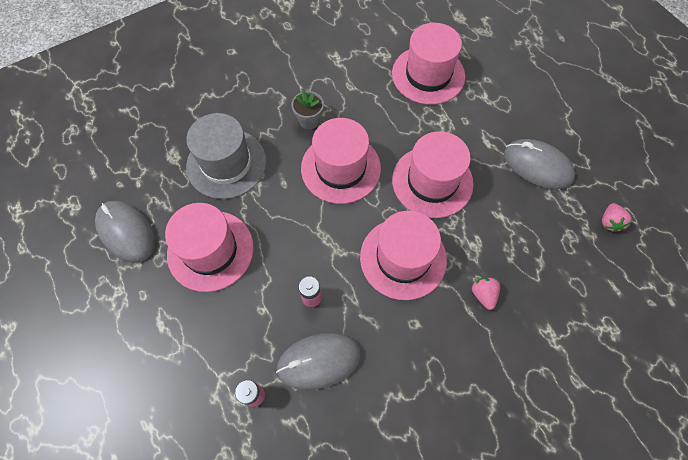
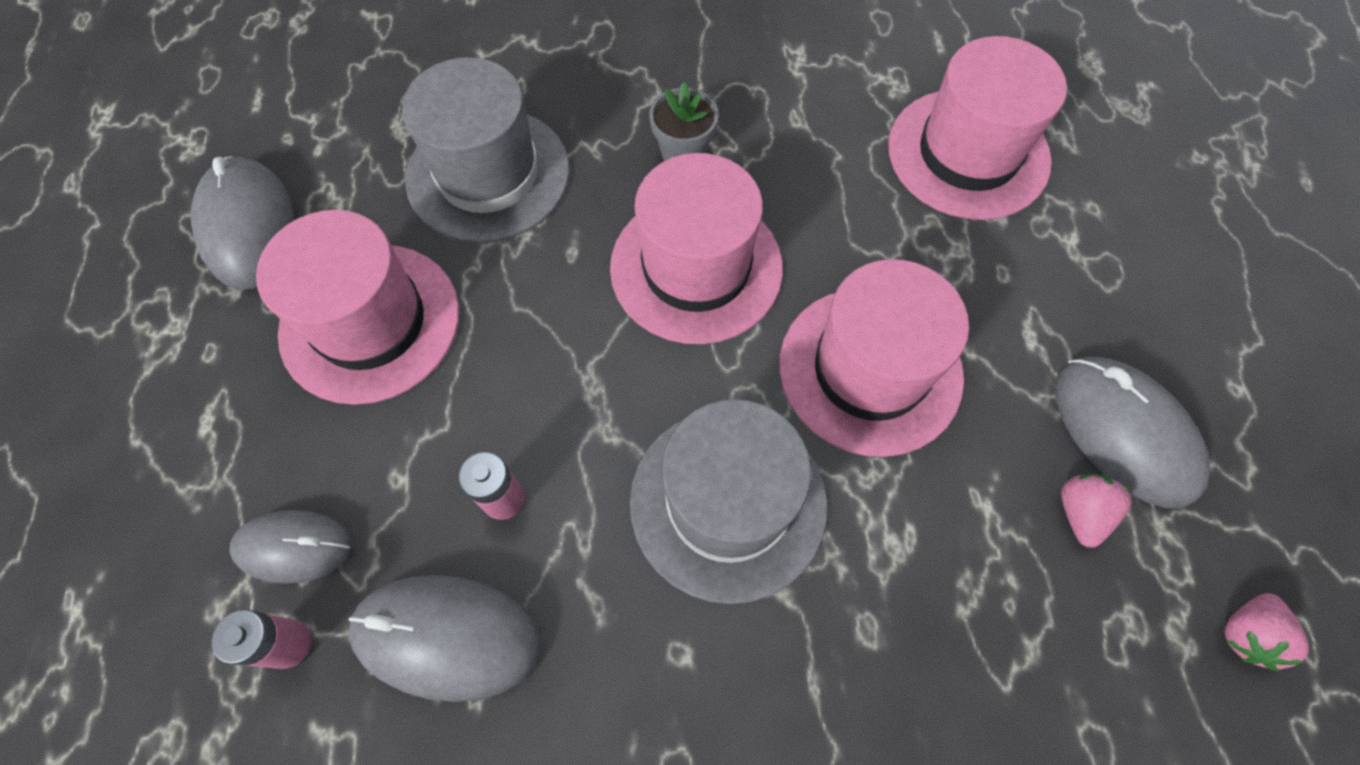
camera: 25 degrees right, 0 degrees up
(233, 357) = (294, 547): none -> grey mouse
(403, 258) = (728, 502): pink hat -> grey hat
(483, 294) = (863, 662): pink strawberry -> pink strawberry (1080, 512)

